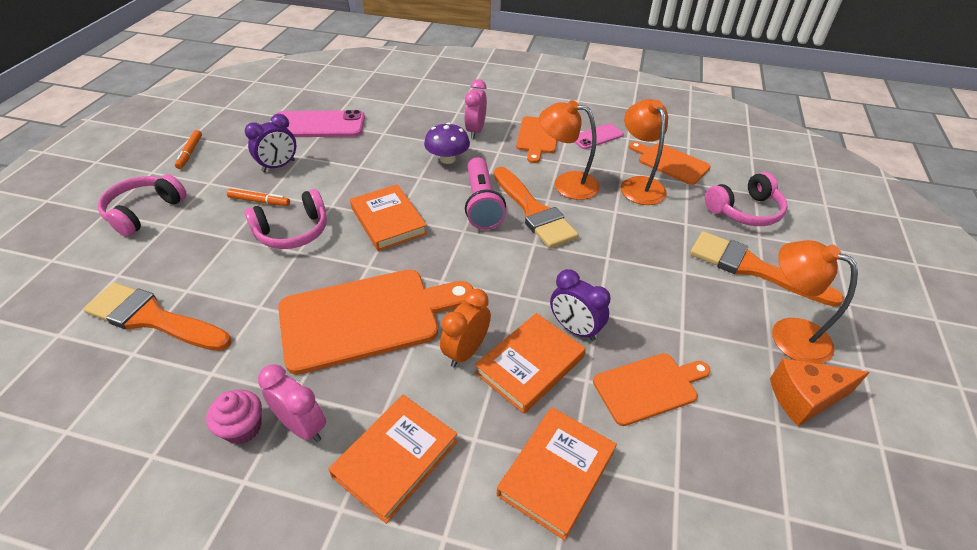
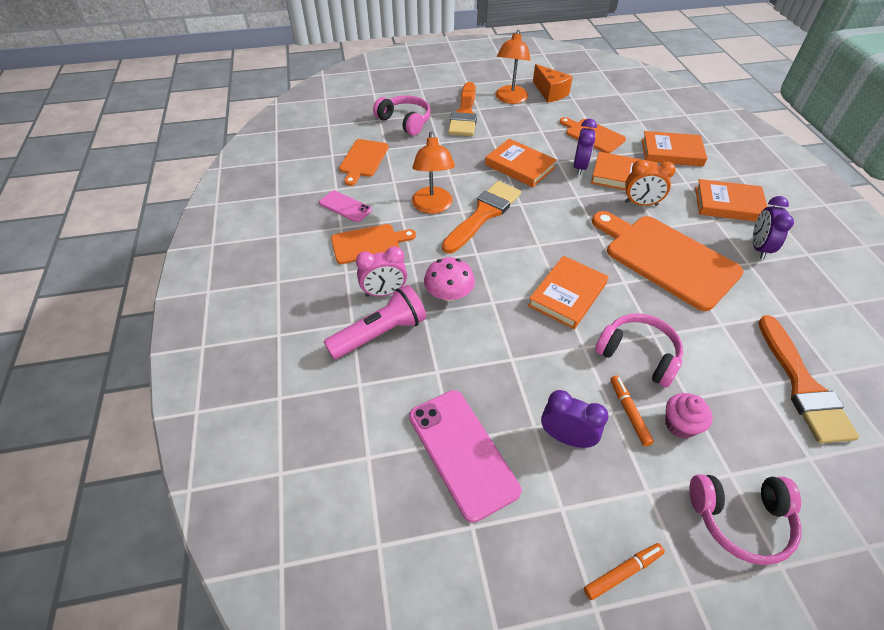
camera: 115 degrees left, 5 degrees up
(243, 428) = (790, 273): pink cupcake -> pink cupcake (680, 425)
(302, 426) = (758, 248): pink clock -> purple clock
(447, 159) = (449, 294): purple mushroom -> pink mushroom
(482, 204) = (498, 245): pink flashlight -> pink flashlight (380, 333)
(605, 272) = (519, 166): none -> orange book
(638, 185) = (406, 170): orange lamp -> none

